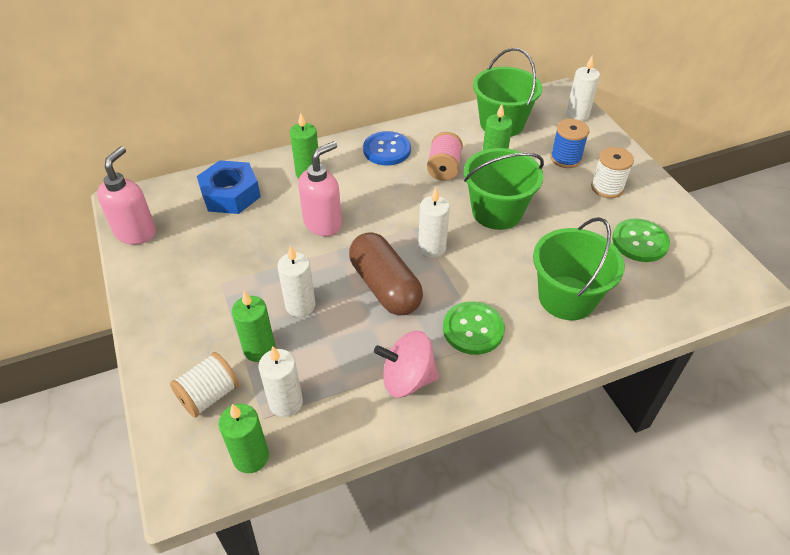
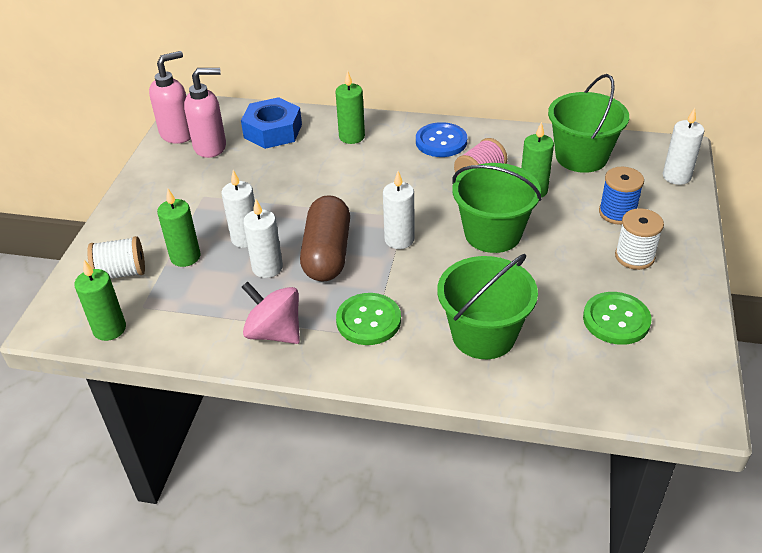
camera: 35 degrees right, 5 degrees down
(286, 402) = (168, 304): white candle -> white candle (267, 268)
(323, 223) = (325, 182): pink soap dispenser -> pink soap dispenser (211, 147)

